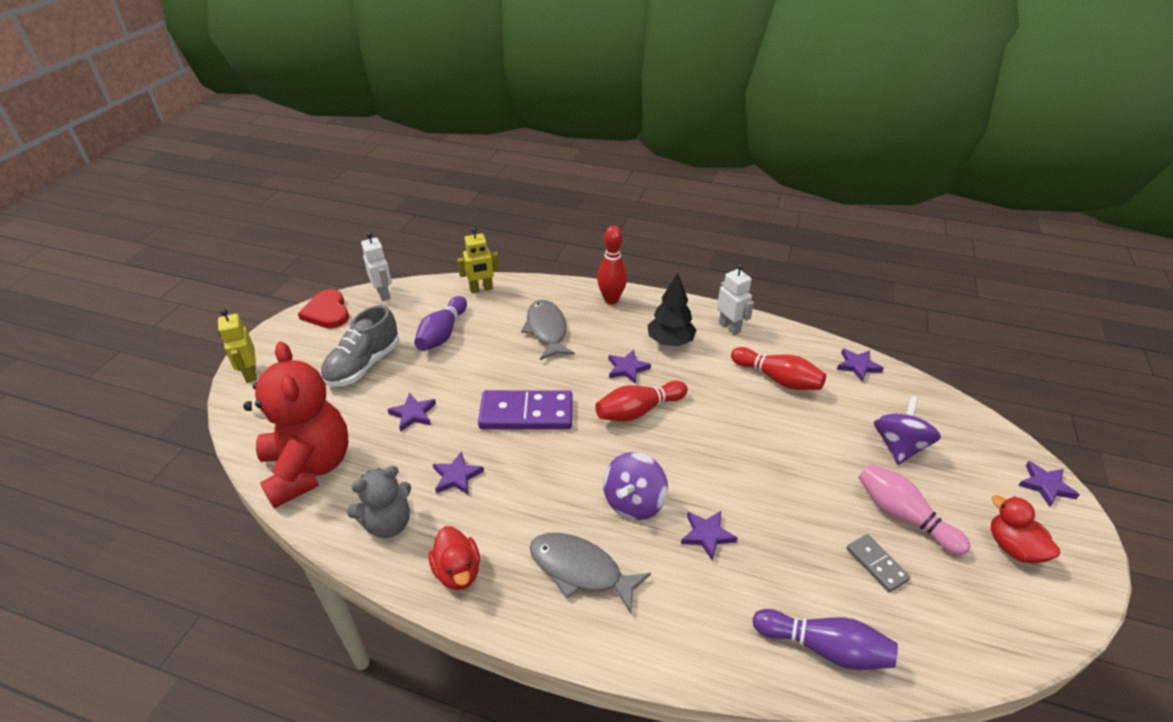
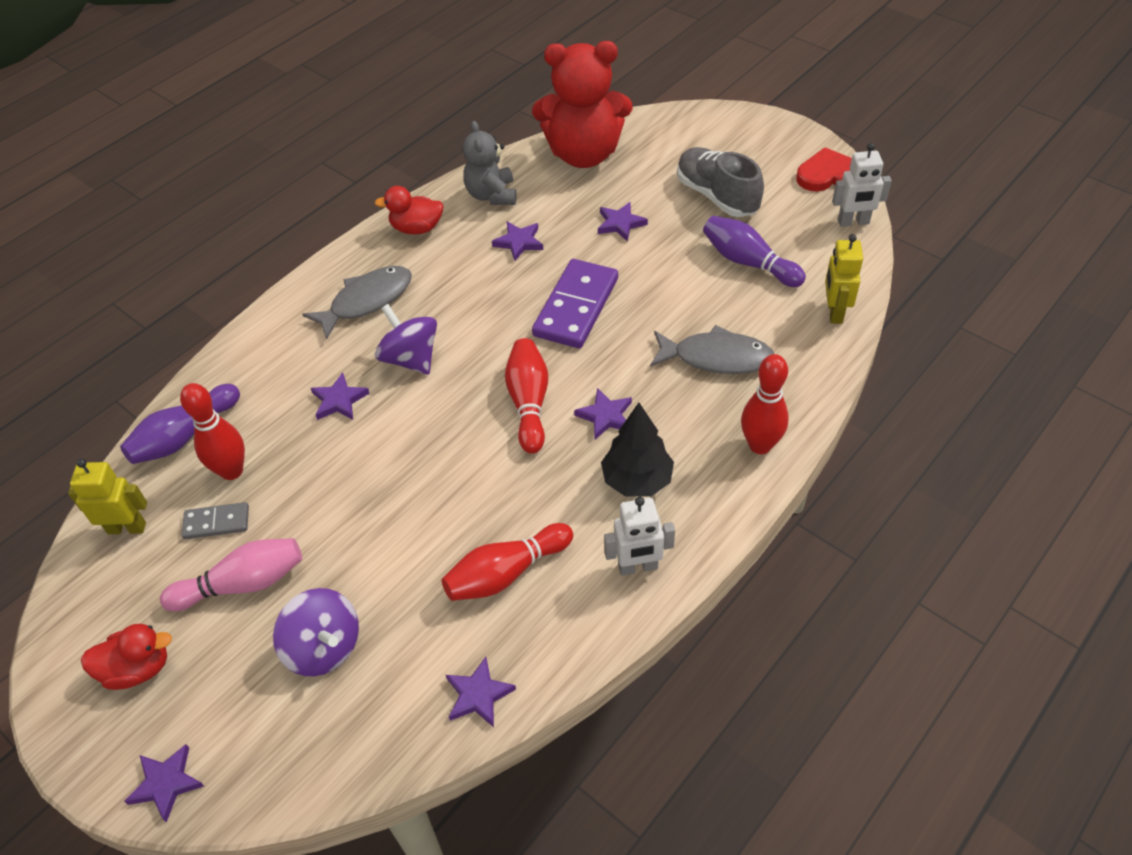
camera: 115 degrees right, 10 degrees up
(250, 374) = (738, 121): yellow robot -> yellow robot (127, 527)
(827, 581) = (232, 471): none -> red bowling pin

